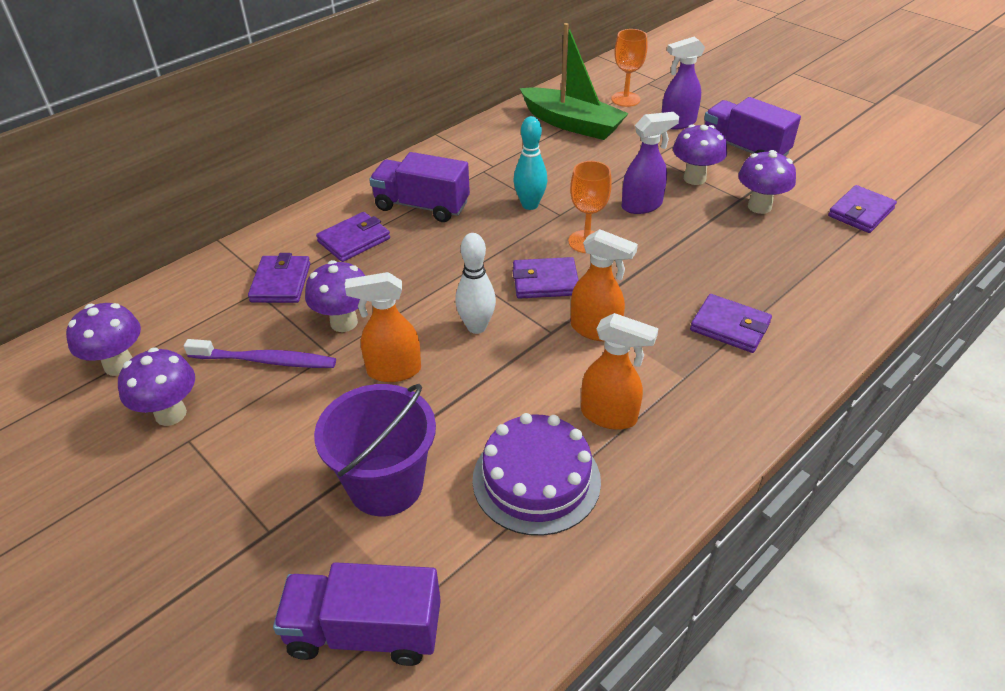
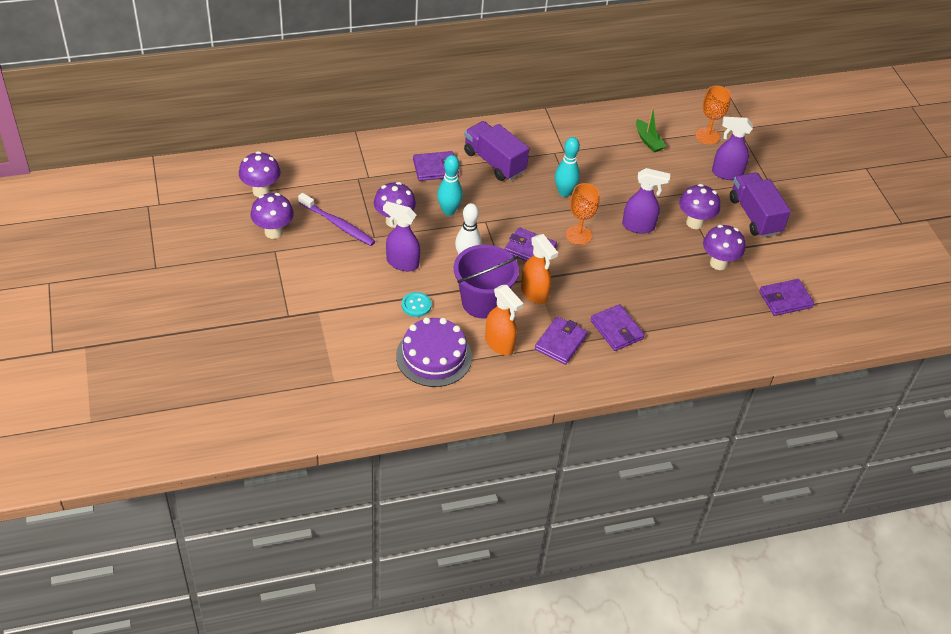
camera: 25 degrees right, 5 degrees up
(281, 282) = (375, 178): purple wallet -> purple wallet (560, 342)
(364, 631) = (304, 381): purple truck -> none
(386, 485) = (357, 321): purple bucket -> purple bucket (483, 302)
(393, 371) = (402, 263): orange spray bottle -> purple spray bottle
(408, 280) = (448, 211): none -> turquoise bowling pin
(455, 418) = (416, 305): none -> turquoise button
(572, 124) = (648, 141): green boat -> green boat, size x0.50

